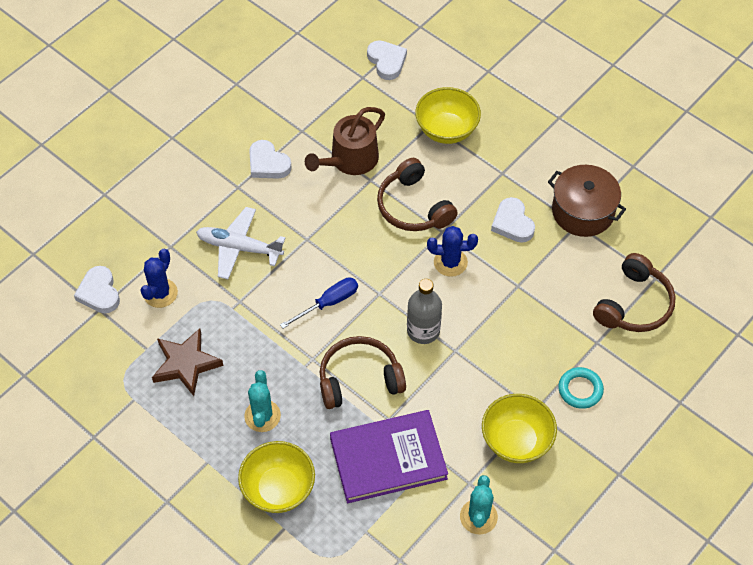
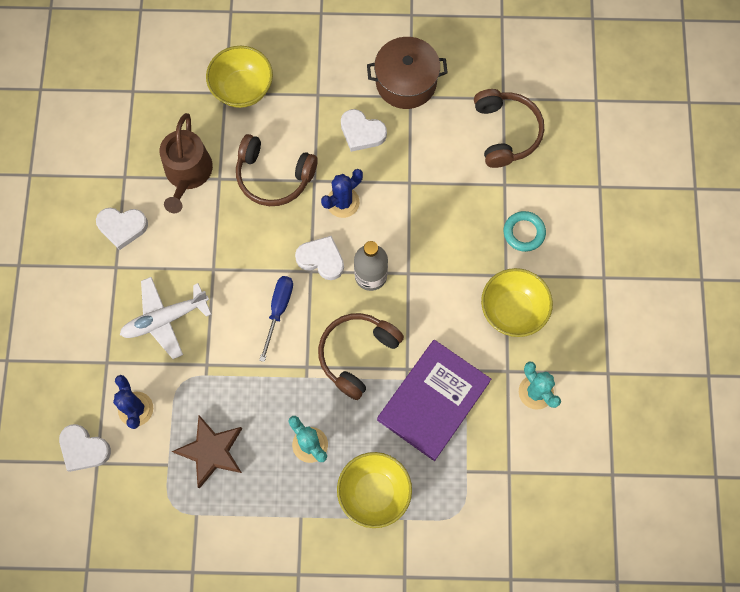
camera: 40 degrees left, 15 degrees up
(387, 61) = (140, 62): white heart -> white heart (321, 259)

